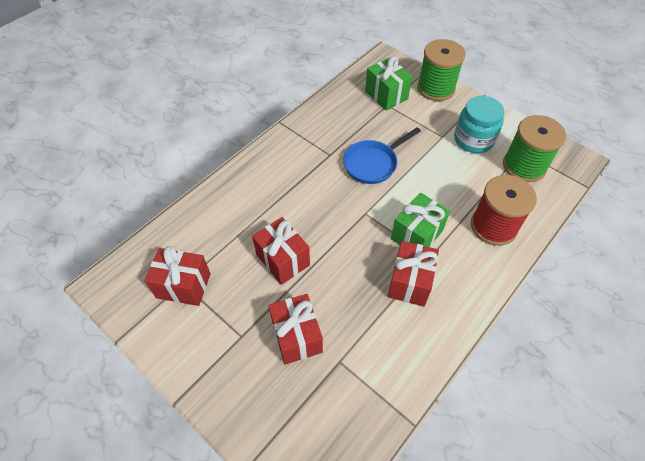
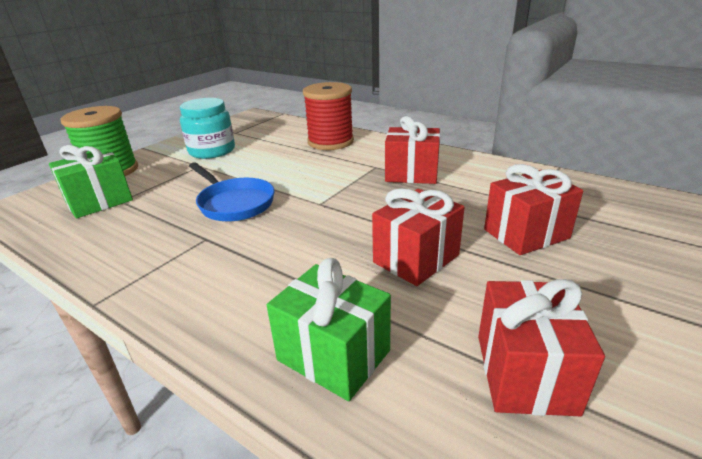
camera: 95 degrees left, 25 degrees down
(416, 235) = (348, 173): green gift -> green gift (333, 355)
(524, 166) = (255, 131): green spool -> none

